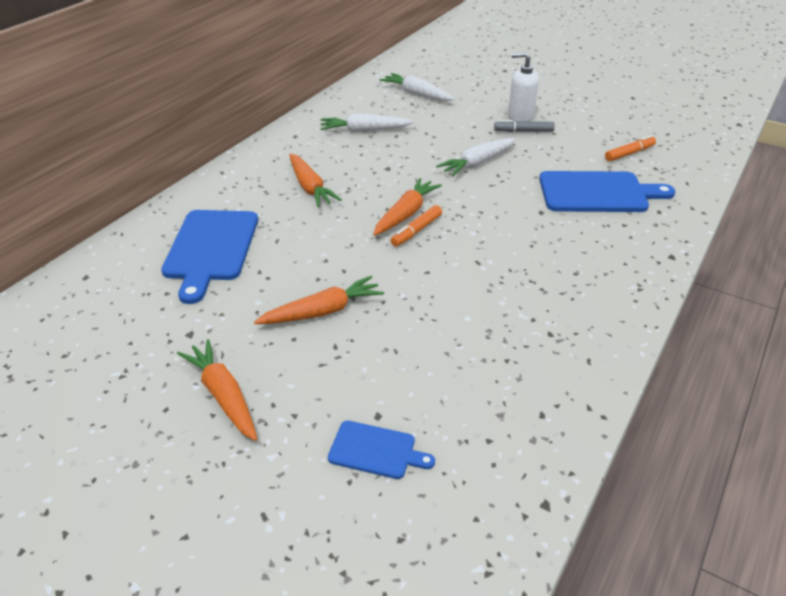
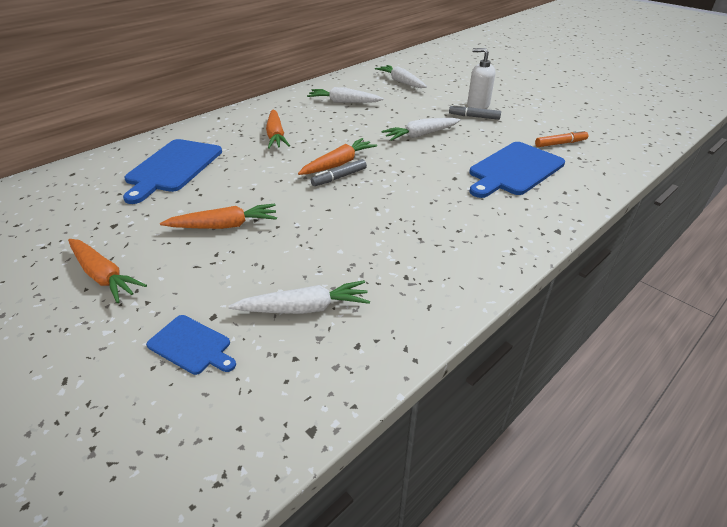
camera: 15 degrees right, 0 degrees up
(223, 395) = (104, 276): orange carrot -> orange carrot turned 150 degrees clockwise
(416, 231) = (339, 177): orange marker -> grey marker
(467, 387) = (304, 308): none -> white carrot
(597, 193) = (514, 170): blue cutting board -> blue cutting board turned 120 degrees clockwise

